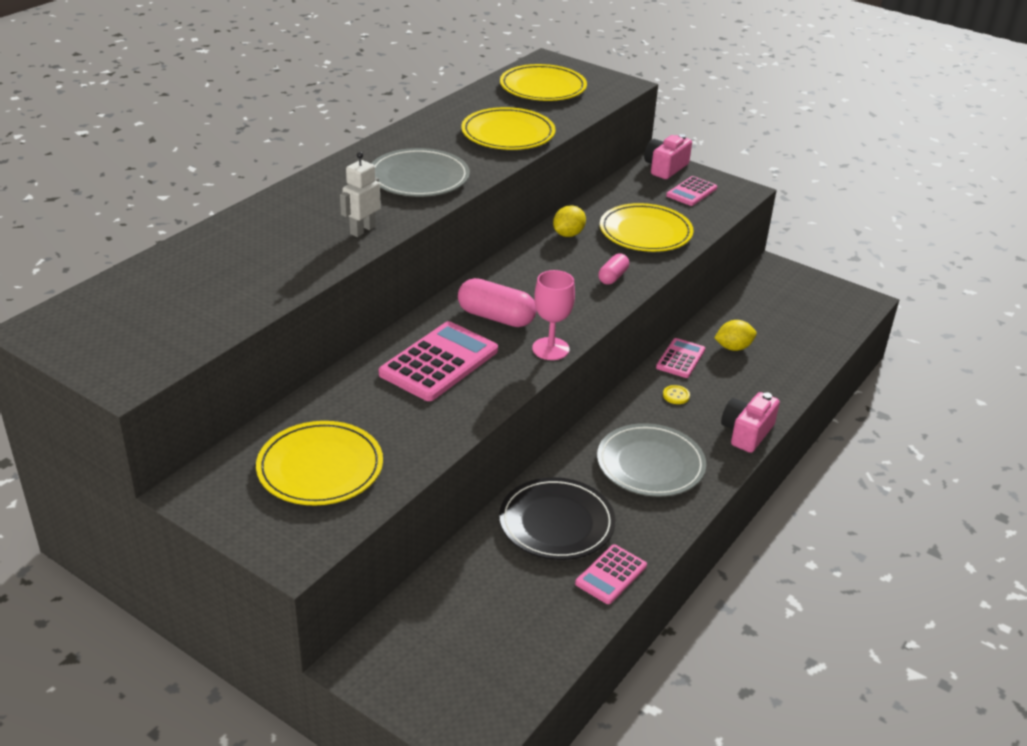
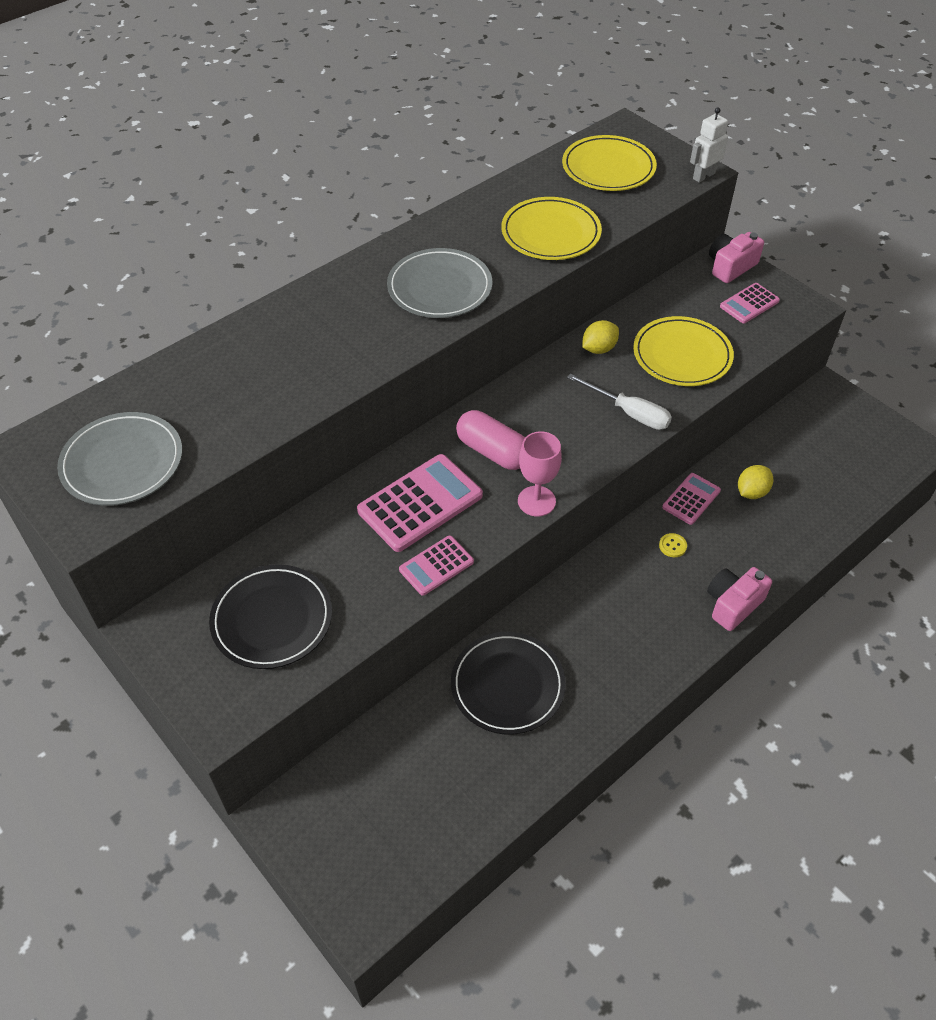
camera: 15 degrees right, 15 degrees up
(320, 468) = (272, 619): yellow plate -> black plate
(362, 230) = (362, 355): white robot -> white robot (703, 176)
(611, 575) = (543, 757): pink calculator -> pink calculator (436, 566)
(613, 277) = (629, 413): pink capsule -> white screwdriver
(650, 464) = (621, 629): grey plate -> grey plate (122, 462)
(733, 347) = (751, 492): yellow lemon -> yellow lemon turned 45 degrees counterclockwise

